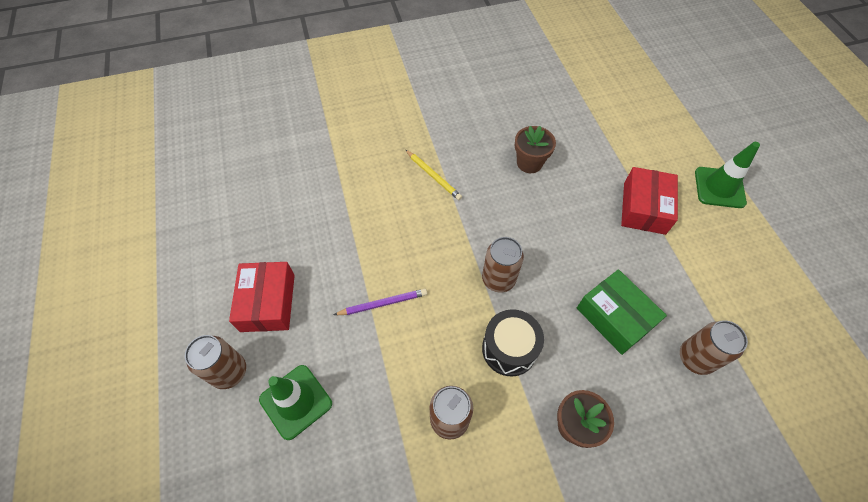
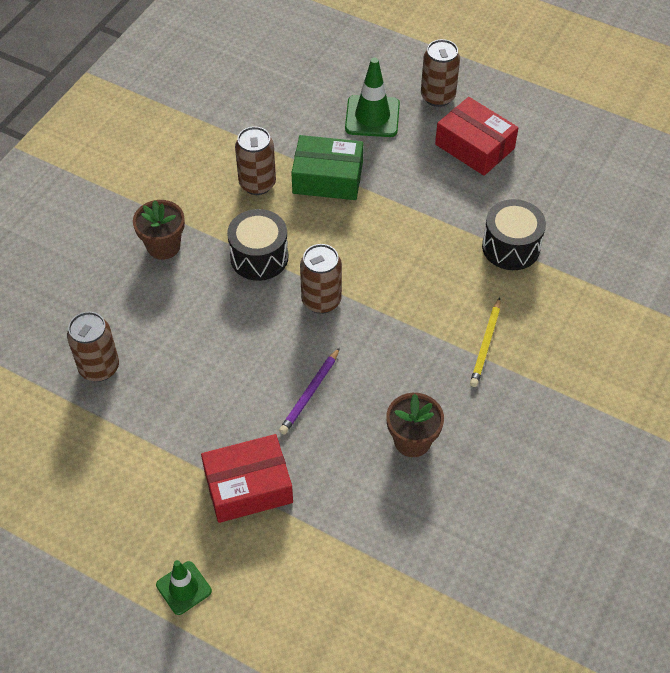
camera: 135 degrees right, 5 degrees down
(346, 215) = (511, 247): none -> black drum
(383, 303) = (391, 211): purple pencil -> purple pencil (310, 393)
(433, 176) = (485, 344): yellow pencil -> yellow pencil turned 75 degrees counterclockwise
(615, 317) = (193, 348): green box -> green box (327, 178)
(644, 208) = (248, 487): red box -> red box turned 75 degrees counterclockwise
(719, 187) = (184, 588): green traffic cone -> green traffic cone, size x0.64

